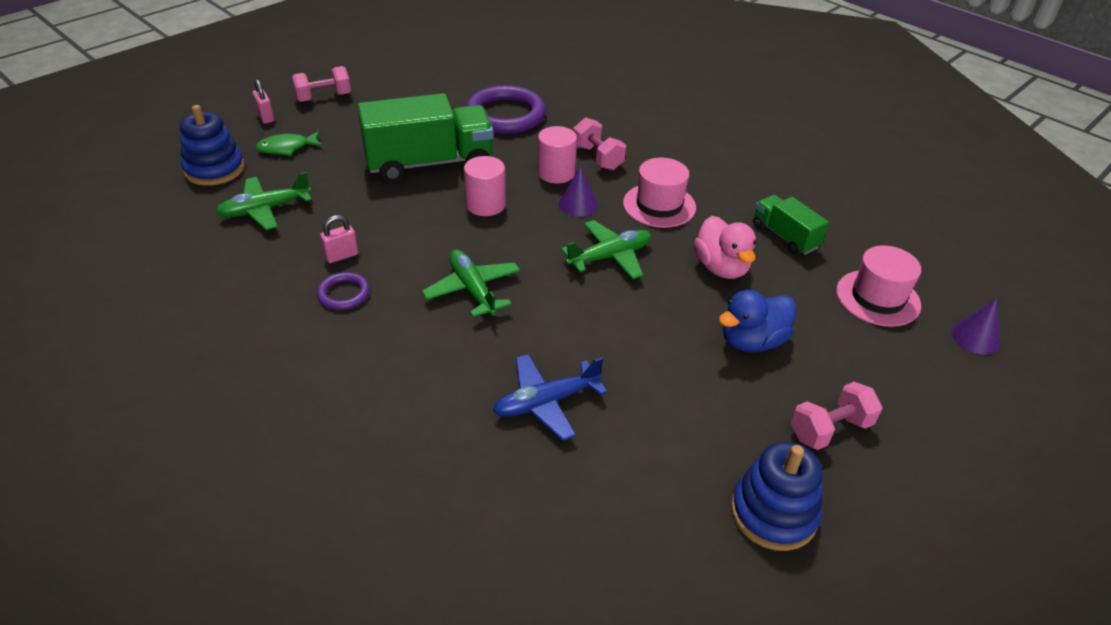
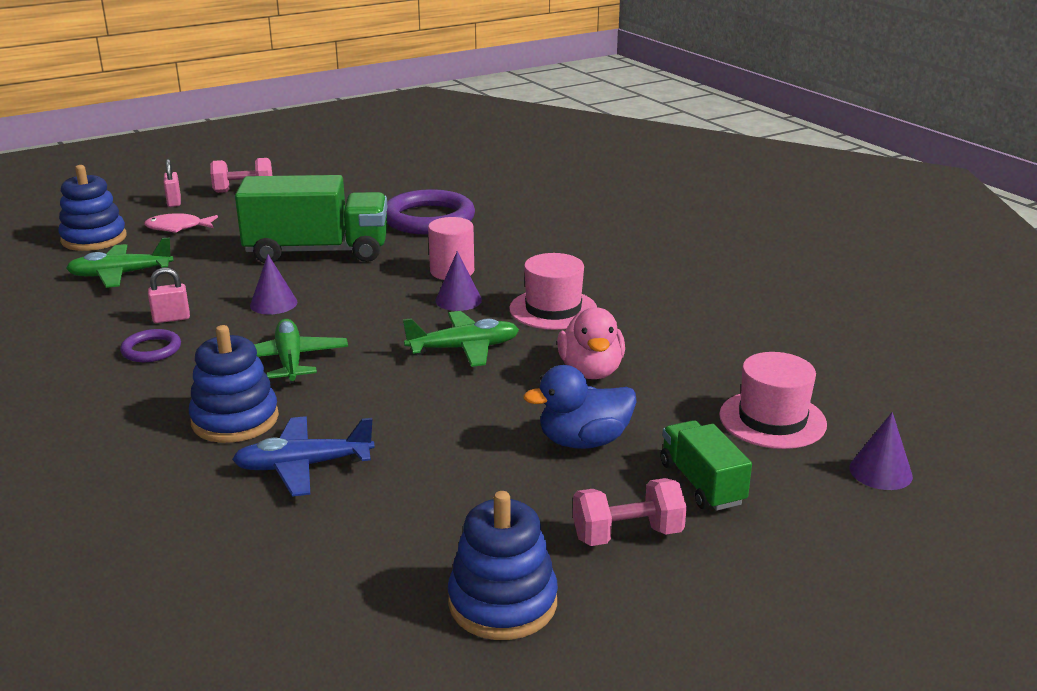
camera: 15 degrees right, 15 degrees down
(287, 148) = (178, 228): green fish -> pink fish
(423, 227) = (273, 303): none -> purple cone
(461, 362) = (235, 420): none -> blue stacking toy
(485, 204) = (354, 291): pink cylinder -> none
(598, 157) = (509, 262): pink dumbbell -> none
(785, 236) = (689, 351): green truck -> green truck (702, 483)

